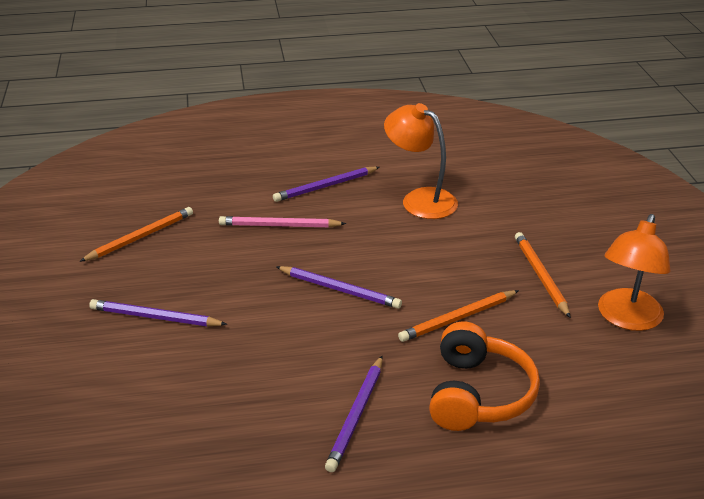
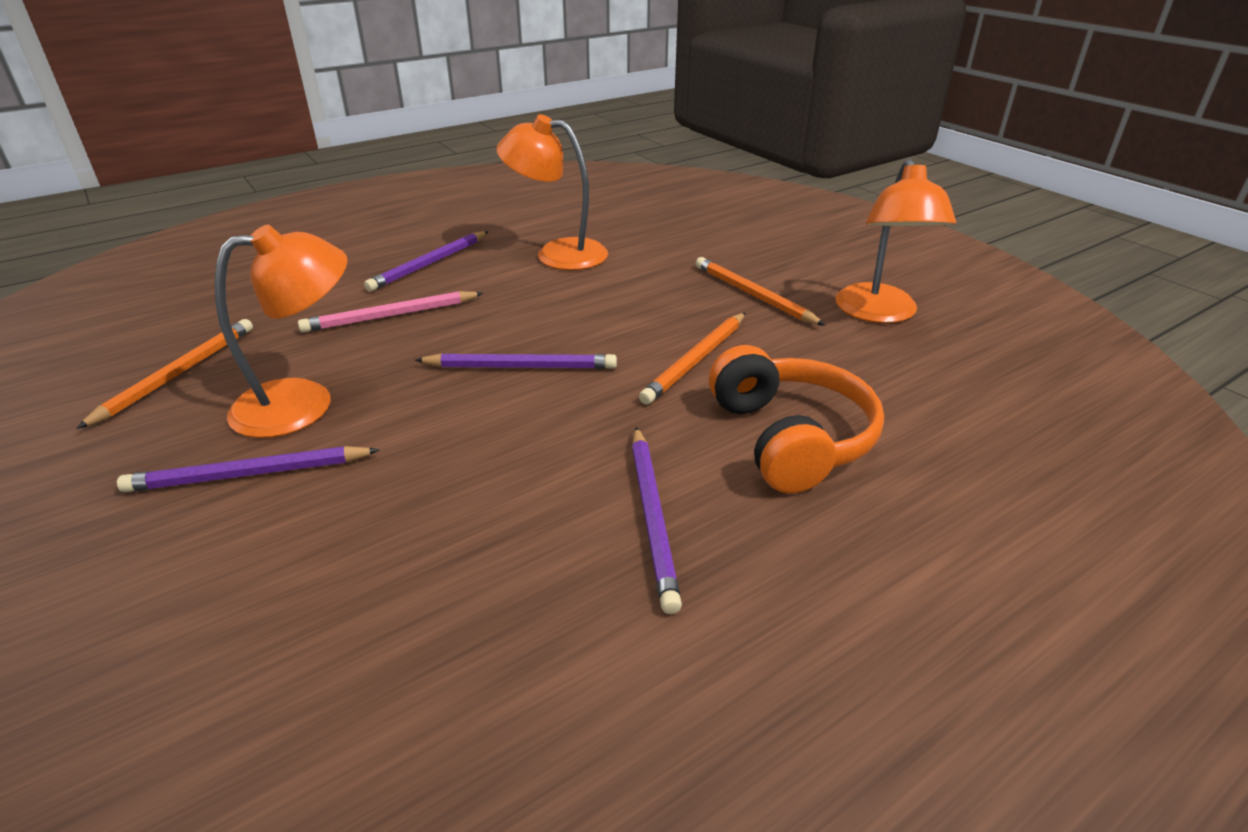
camera: 25 degrees left, 0 degrees up
(201, 278) = (304, 403): none -> orange lamp

